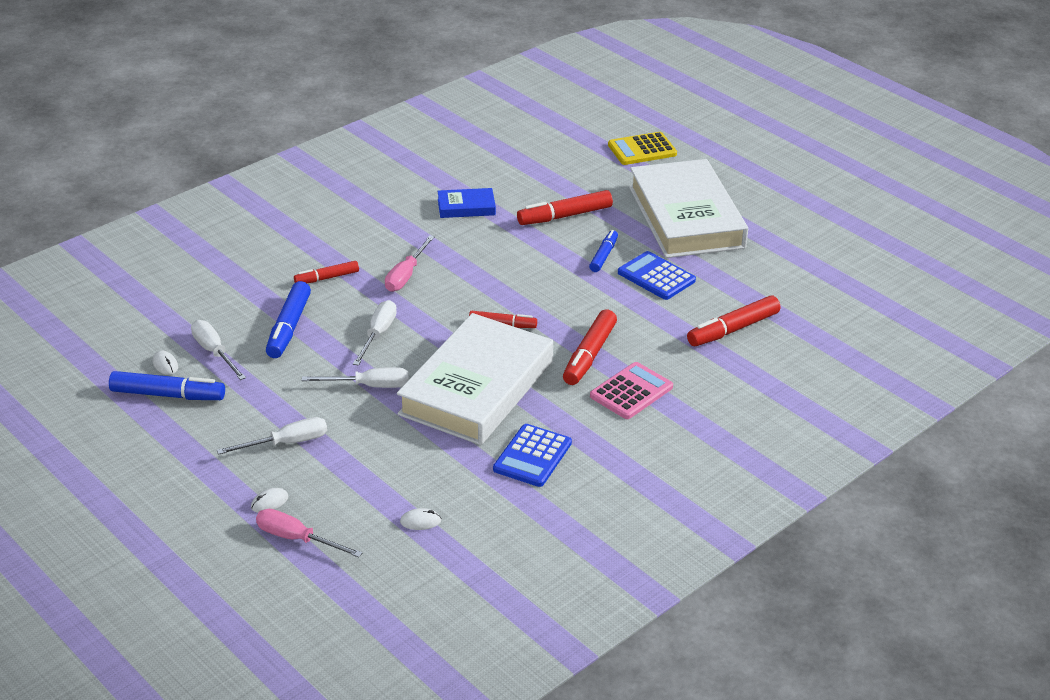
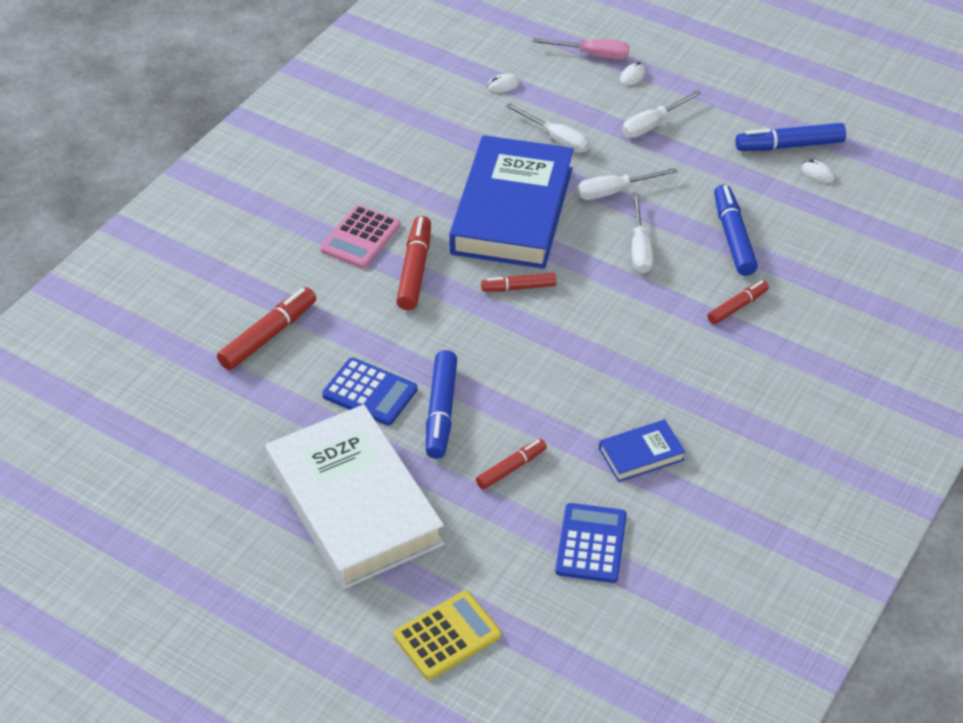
camera: 165 degrees right, 10 degrees up
(214, 352) = (783, 195): white screwdriver -> white screwdriver (556, 139)
(406, 275) = (654, 329): pink screwdriver -> none
(477, 388) = (512, 210): white book -> blue book
(532, 456) = (432, 155): blue calculator -> blue calculator (591, 543)
(564, 216) = (511, 468): red marker -> red marker, size x0.63
(603, 256) = (441, 411): blue marker -> blue marker, size x1.59

